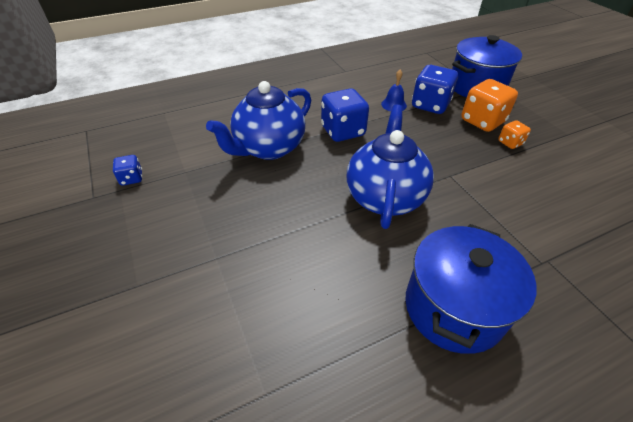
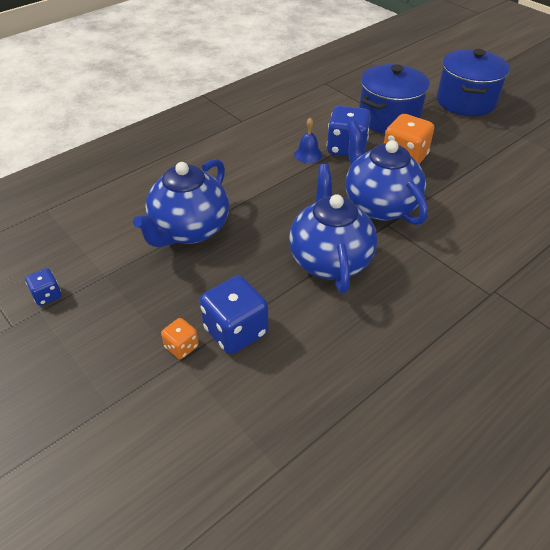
camera: 15 degrees left, 0 degrees up
(343, 131) = (263, 195): blue dice -> blue dice (236, 331)
(447, 157) = (379, 205): none -> blue teapot
(453, 307) = (423, 353): blue pot -> blue pot (465, 101)
(510, 143) = (436, 178): orange dice -> orange dice (181, 347)

